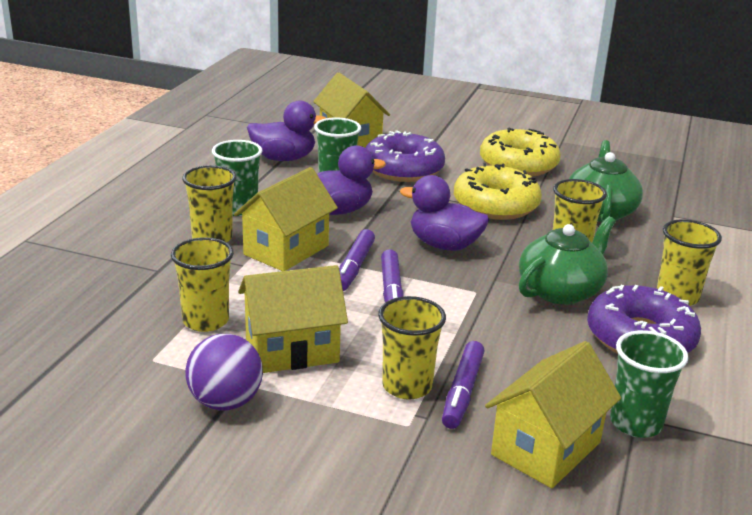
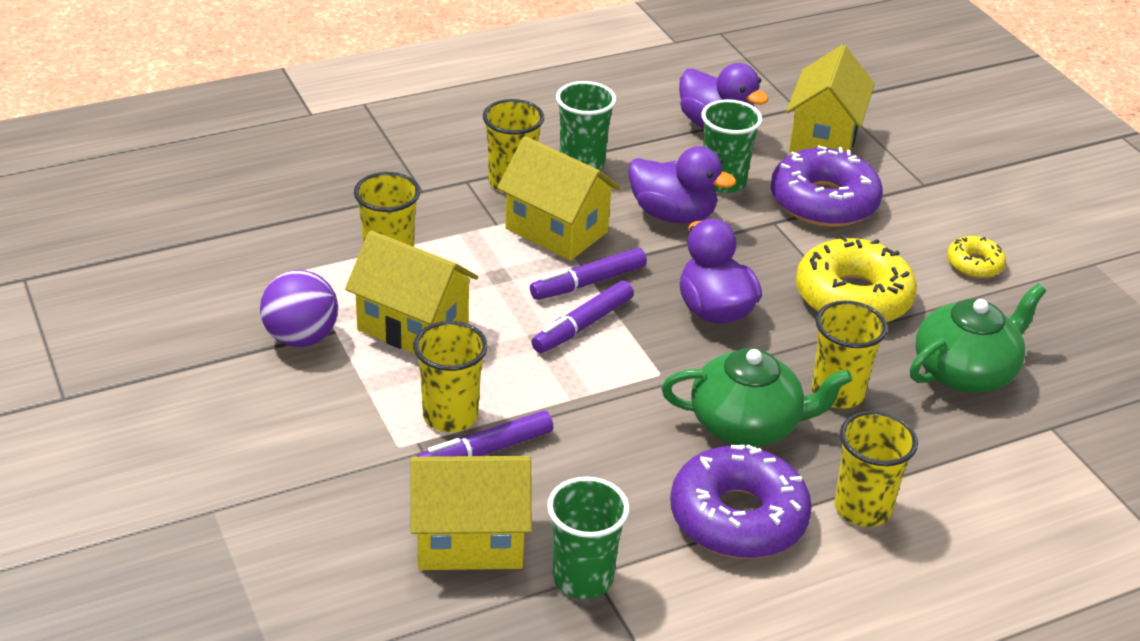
camera: 45 degrees right, 10 degrees up
(286, 250) = (556, 230): yellow house -> yellow house turned 45 degrees clockwise
(518, 164) = (974, 264): yellow donut -> yellow donut, size x0.50

